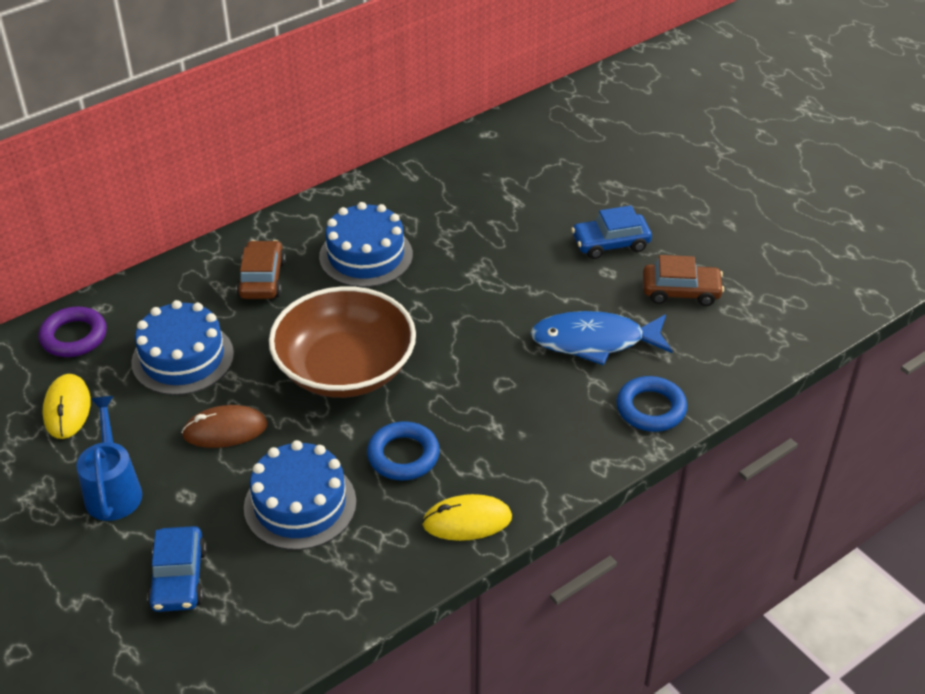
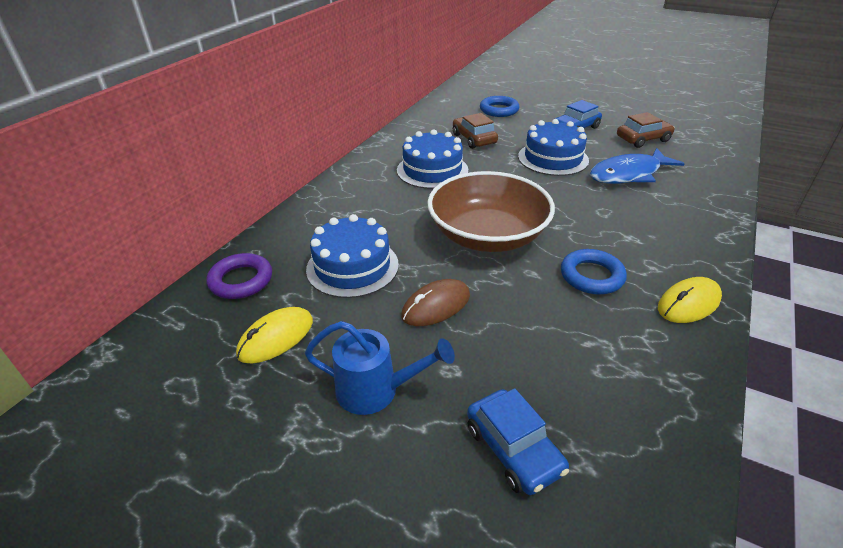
camera: 25 degrees left, 5 degrees down
(67, 409) = (276, 337): yellow mouse -> yellow mouse turned 75 degrees clockwise
(113, 489) = (377, 390): blue watering can -> blue watering can turned 135 degrees clockwise
(262, 279) = (370, 201): brown car -> brown car (474, 139)
(300, 504) = (554, 339): blue cake -> blue cake (553, 158)
(651, 408) = (707, 198): blue ring -> blue ring (499, 110)

